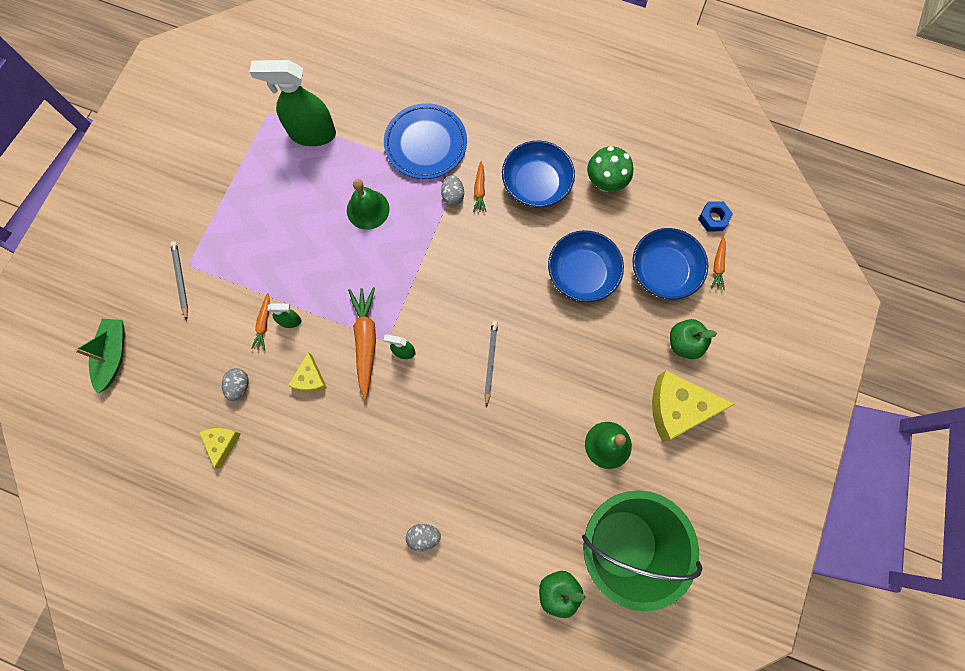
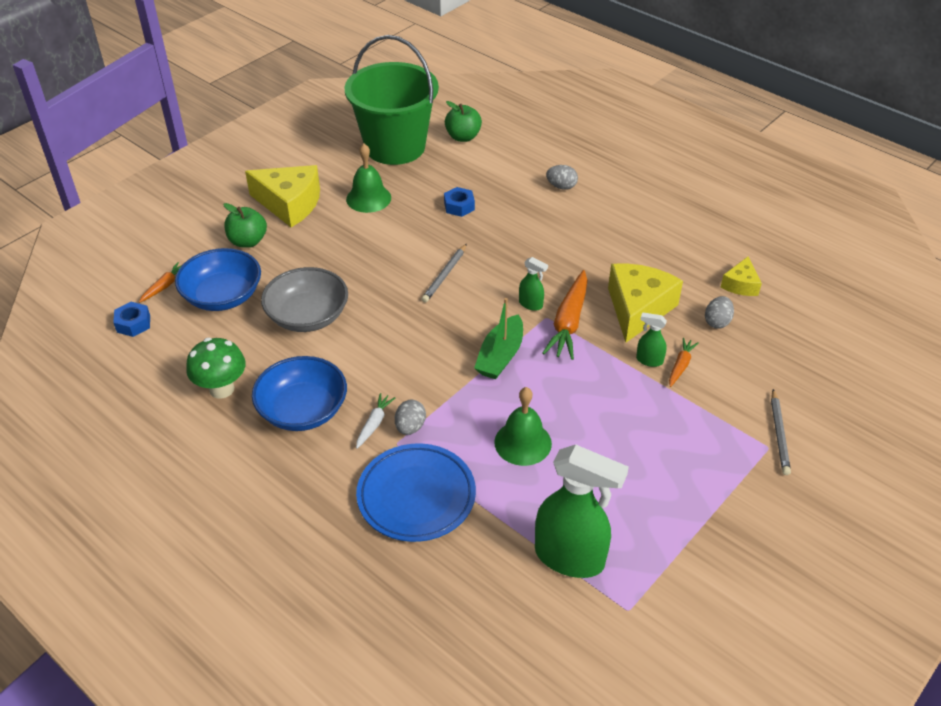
camera: 160 degrees left, 30 degrees down
(113, 355) = (864, 383): green boat -> green boat (500, 356)
(310, 378) = (638, 309): yellow cheese -> yellow cheese, size x1.89
(480, 190) = (374, 424): orange carrot -> white carrot
(515, 465) = (459, 206): none -> blue nut
(582, 273) = (308, 316): blue bowl -> grey bowl

